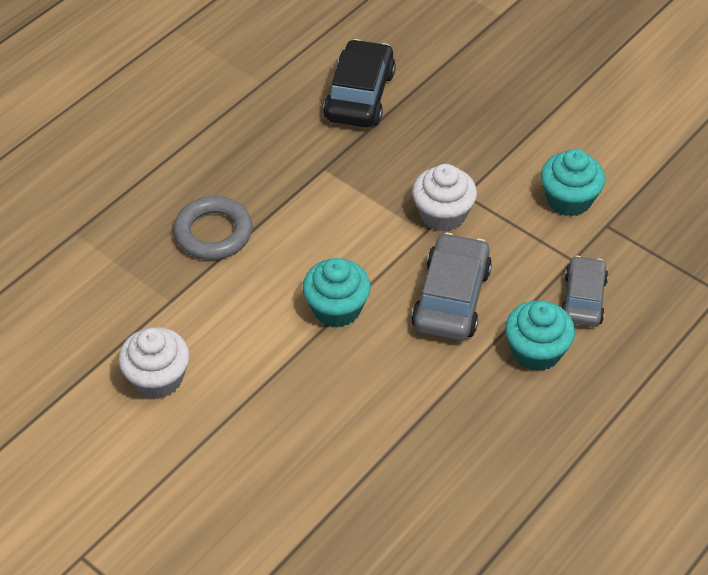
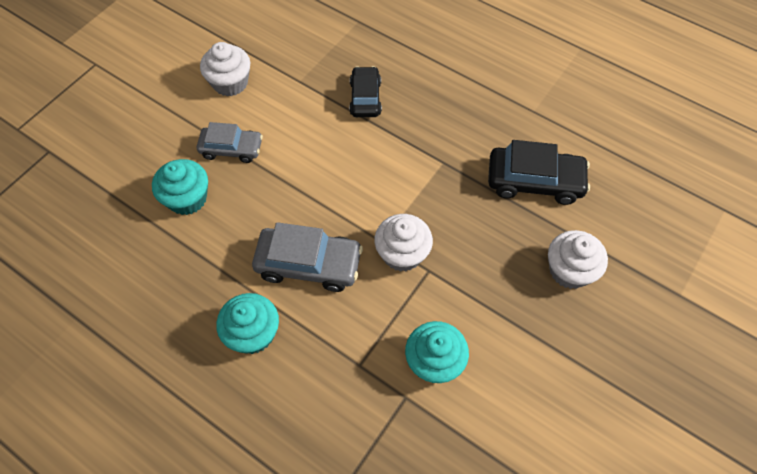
camera: 85 degrees right, 10 degrees up
(213, 233) = (365, 98): grey ring -> black car
(337, 308) = (295, 183): turquoise cupcake -> turquoise cupcake (187, 199)
(470, 85) = (569, 270): none -> white cupcake
(583, 299) = (312, 374): grey car -> grey car (231, 149)

